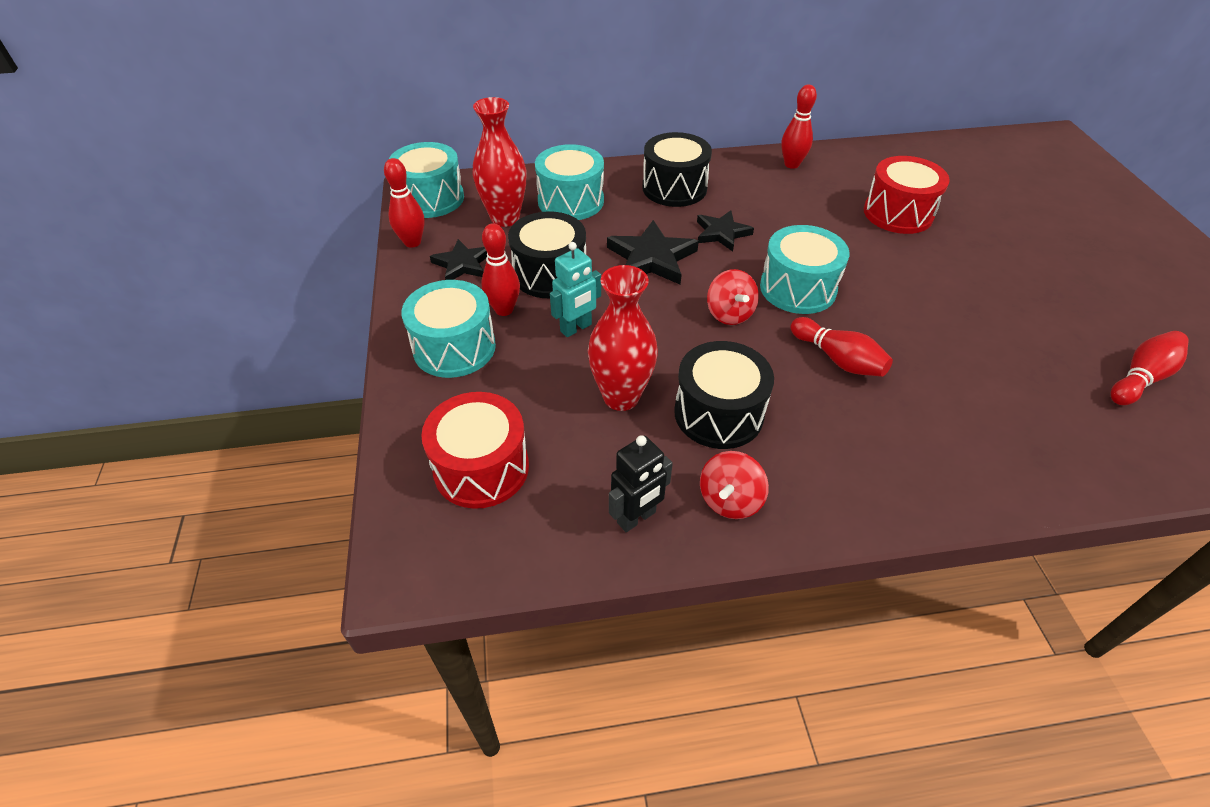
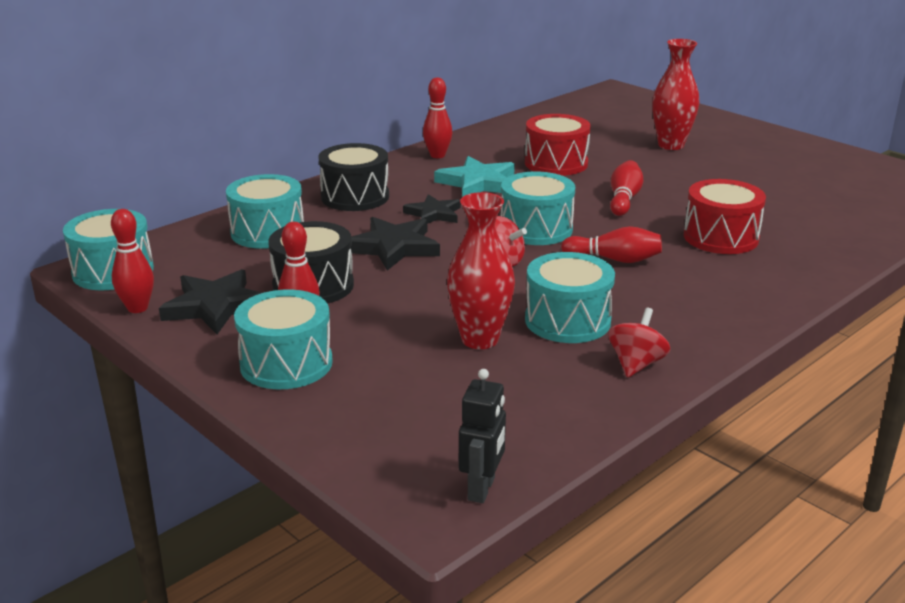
camera: 35 degrees left, 20 degrees down
(462, 264) = (215, 306): black star -> black star, size x1.51
(481, 468) = (418, 427): red drum -> red drum (721, 237)
(505, 218) = (216, 262): red vase -> red vase (671, 145)
(576, 328) = (385, 312): turquoise robot -> none
(636, 518) = (582, 402): black robot -> black robot (482, 489)
(718, 413) = (567, 320): black drum -> turquoise drum
(730, 500) = (636, 364): red spinning top -> red spinning top turned 150 degrees counterclockwise
(797, 211) = (478, 183): none -> turquoise star
(1140, 378) = (808, 205): red bowling pin -> red bowling pin (624, 199)

